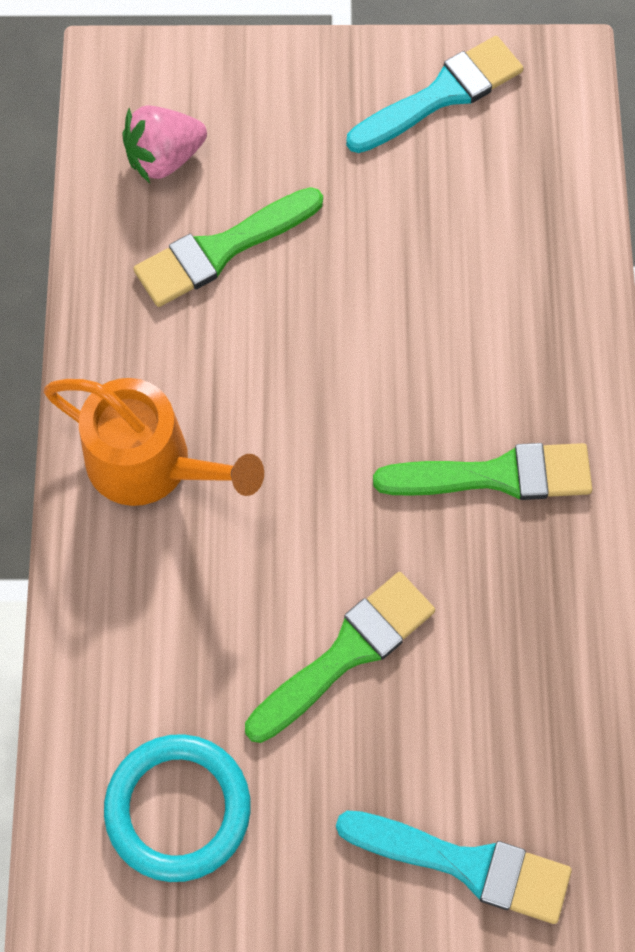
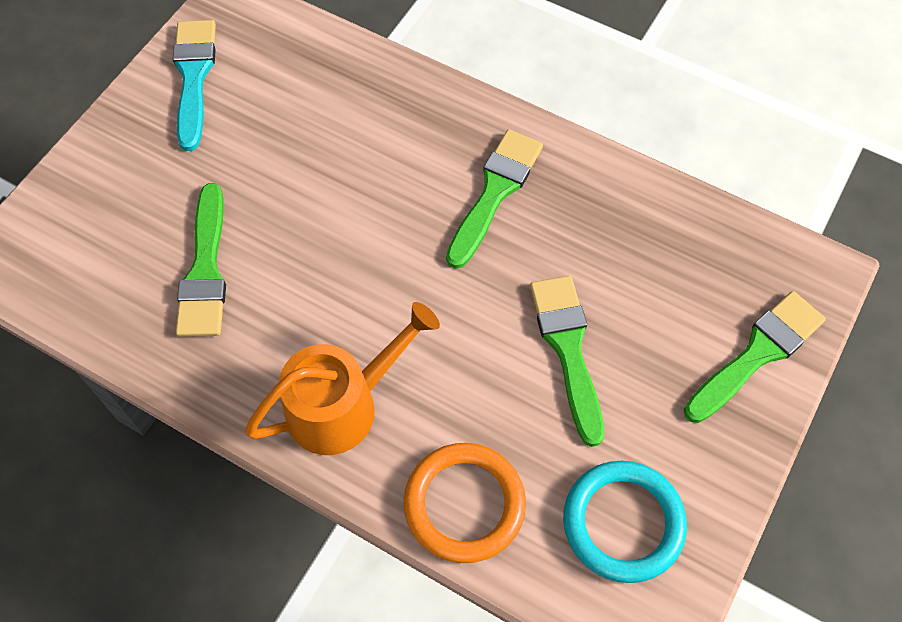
camera: 60 degrees left, 5 degrees down
(111, 639) = (464, 504): none -> orange ring
(164, 158) = (101, 269): pink strawberry -> none
(466, 864) = (757, 353): turquoise brush -> green brush

